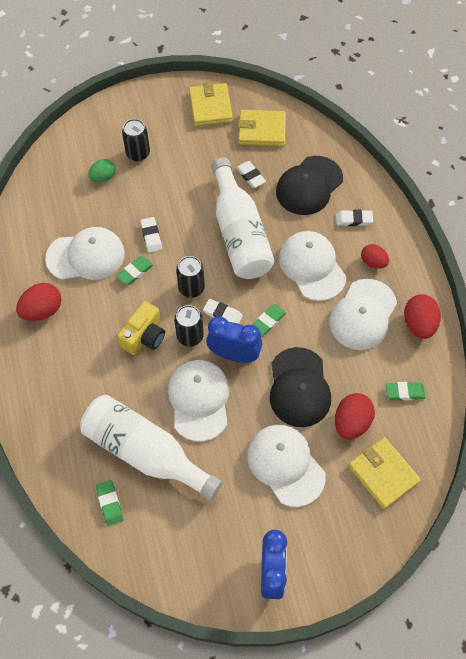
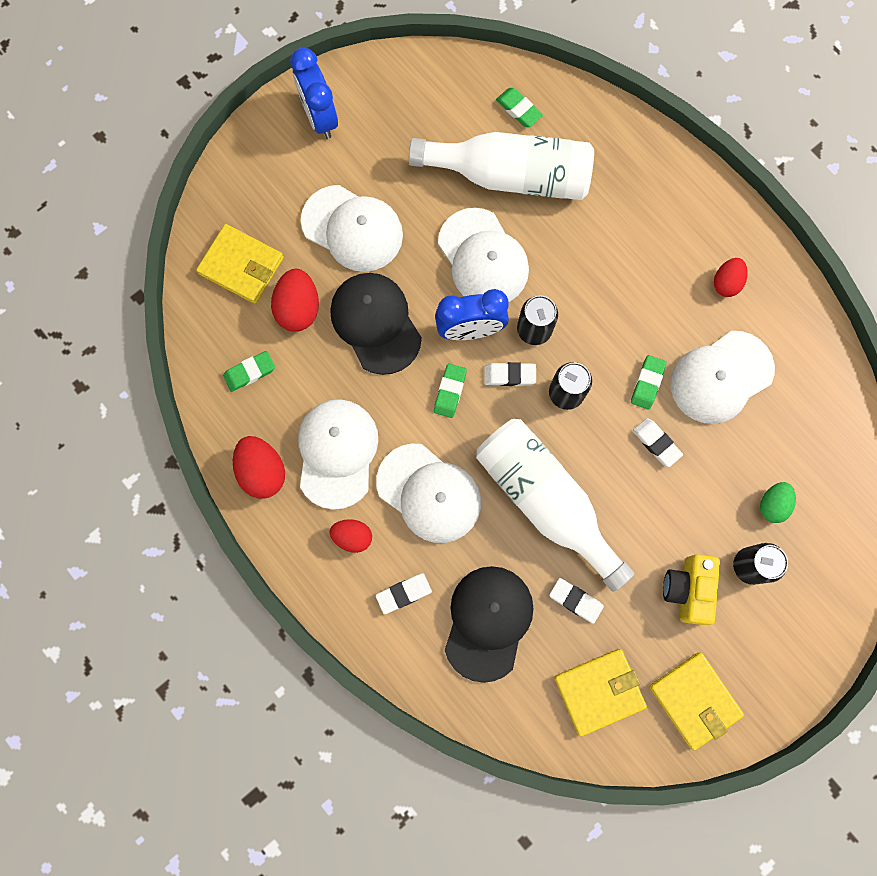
camera: 155 degrees right, 15 degrees up
(42, 310) = (726, 283): red egg -> red egg, size x0.66
(144, 336) = (587, 305): yellow camera -> yellow camera (687, 589)

